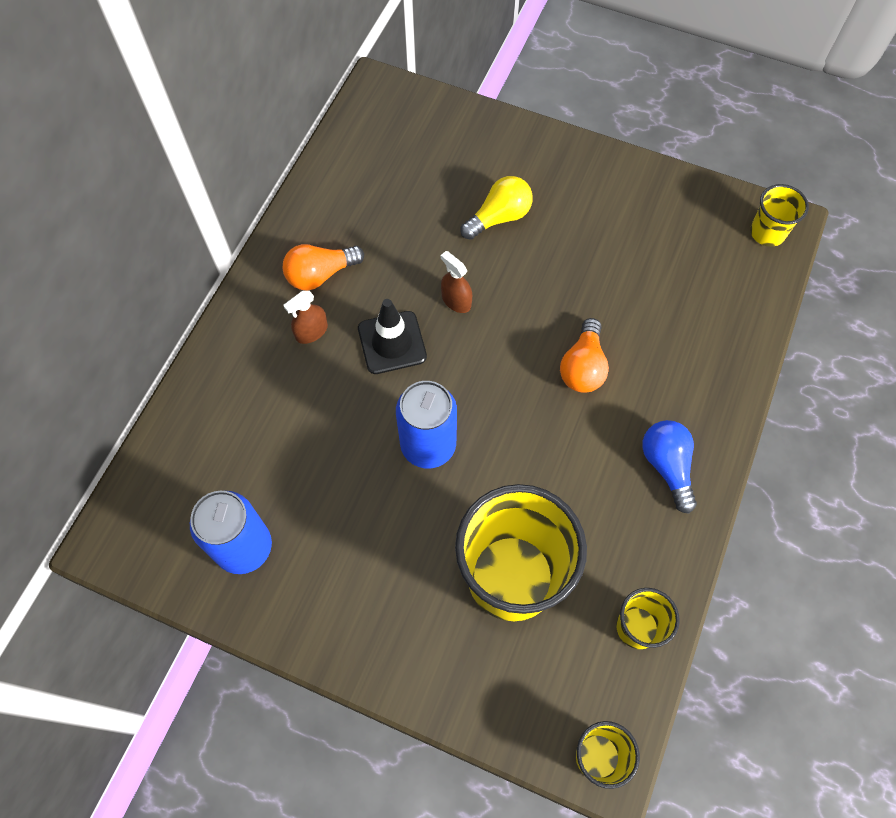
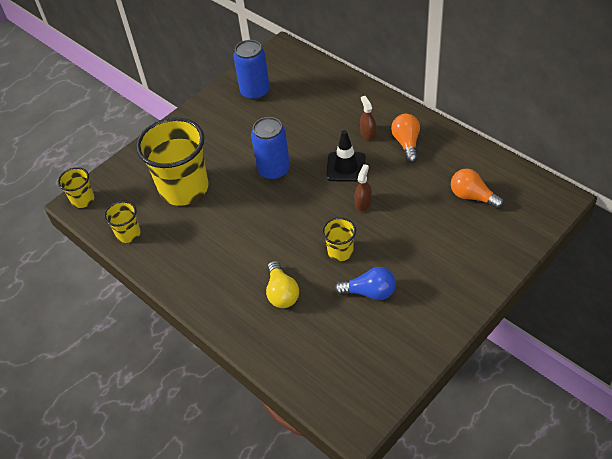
camera: 115 degrees right, 15 degrees down
(456, 301) = (363, 203): brown spray bottle -> brown spray bottle turned 45 degrees counterclockwise
(499, 217) = (421, 241): yellow light bulb -> yellow light bulb (282, 293)
(583, 367) = (289, 255): orange light bulb -> orange light bulb (472, 196)
(667, 466) = (205, 277): blue light bulb -> blue light bulb (369, 292)
(767, 233) = (350, 407): yellow cup -> yellow cup (340, 251)

